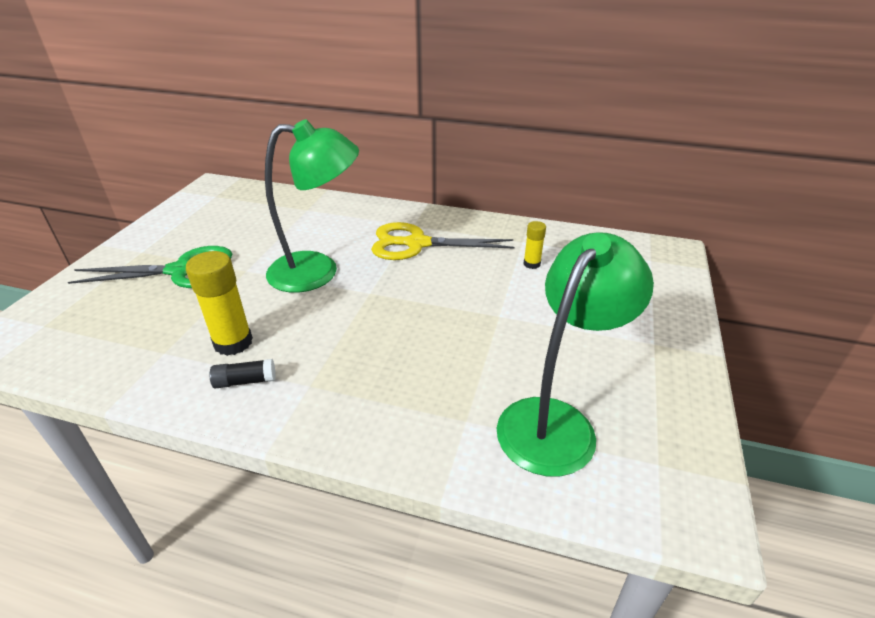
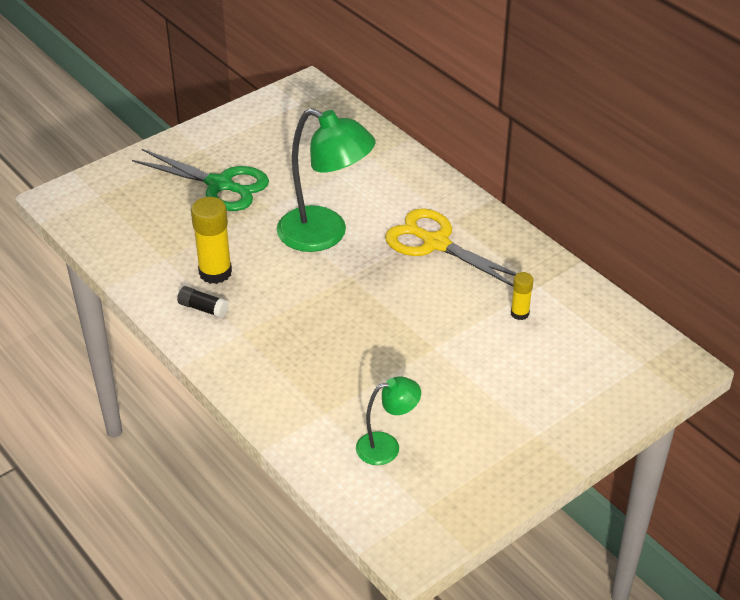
camera: 35 degrees right, 5 degrees up
(556, 421) = (387, 446): green lamp -> green lamp, size x0.53

